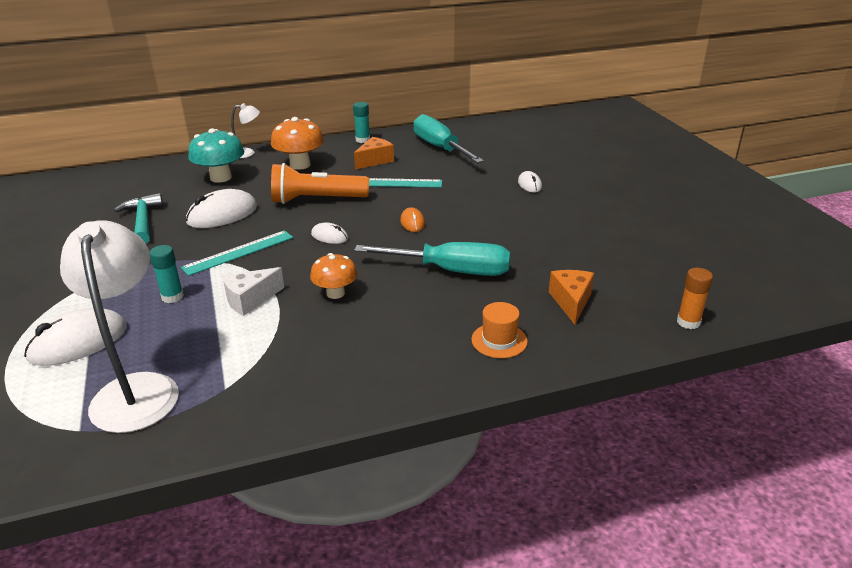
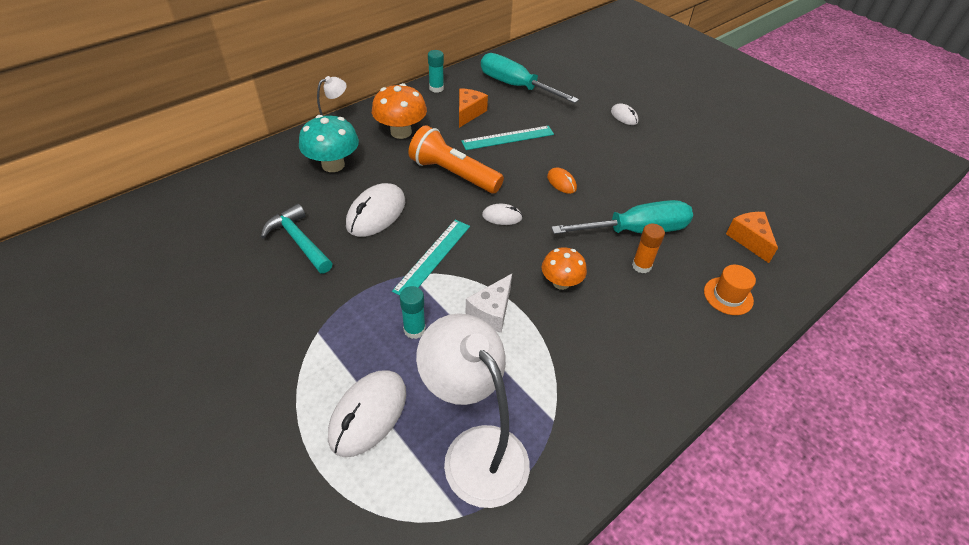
camera: 25 degrees left, 15 degrees up
(316, 200) = (453, 174): orange flashlight -> orange flashlight turned 60 degrees clockwise
(688, 322) = (840, 238): orange glue stick -> orange glue stick (641, 266)

